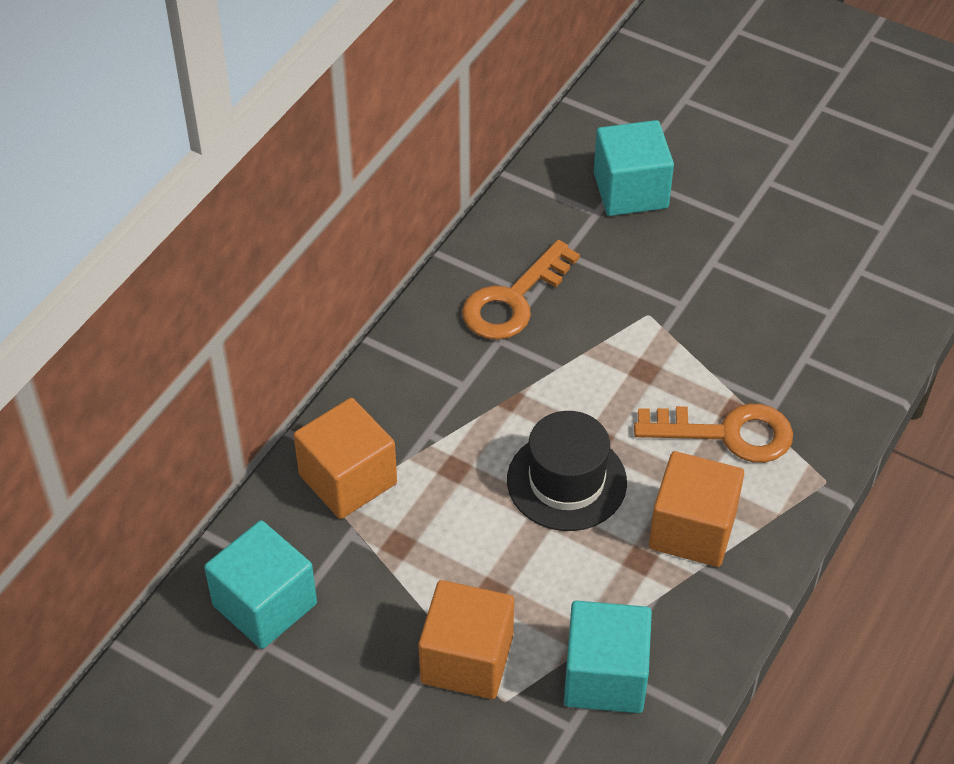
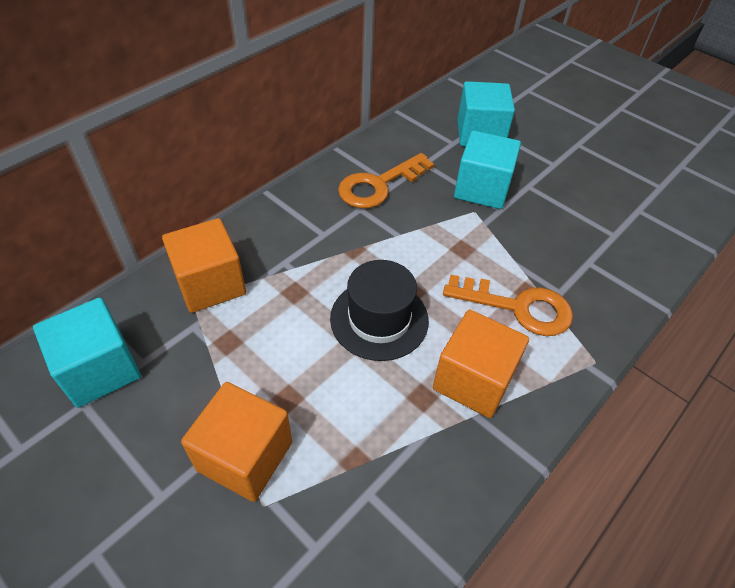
camera: 10 degrees right, 0 degrees up
(605, 676) = (362, 502): turquoise cube -> turquoise cube (482, 189)

